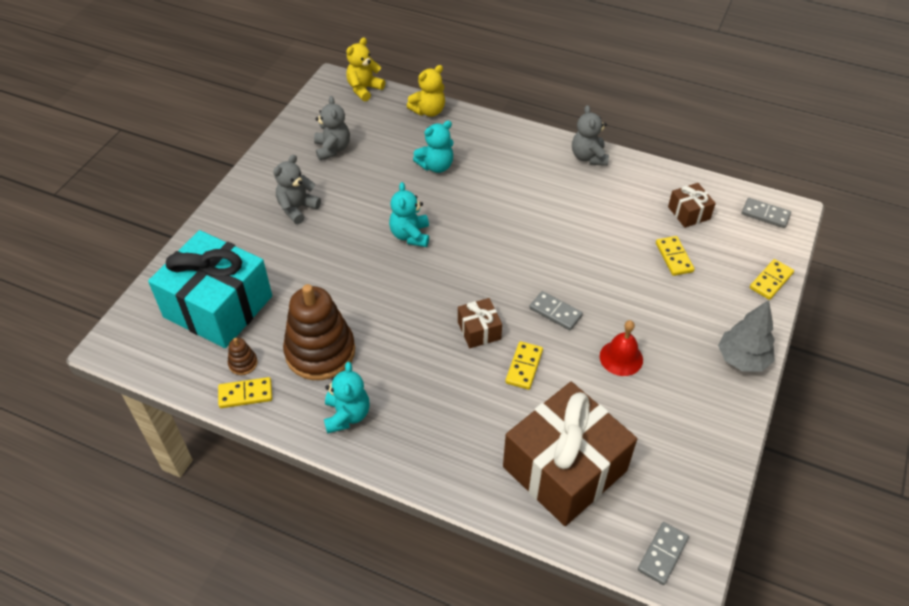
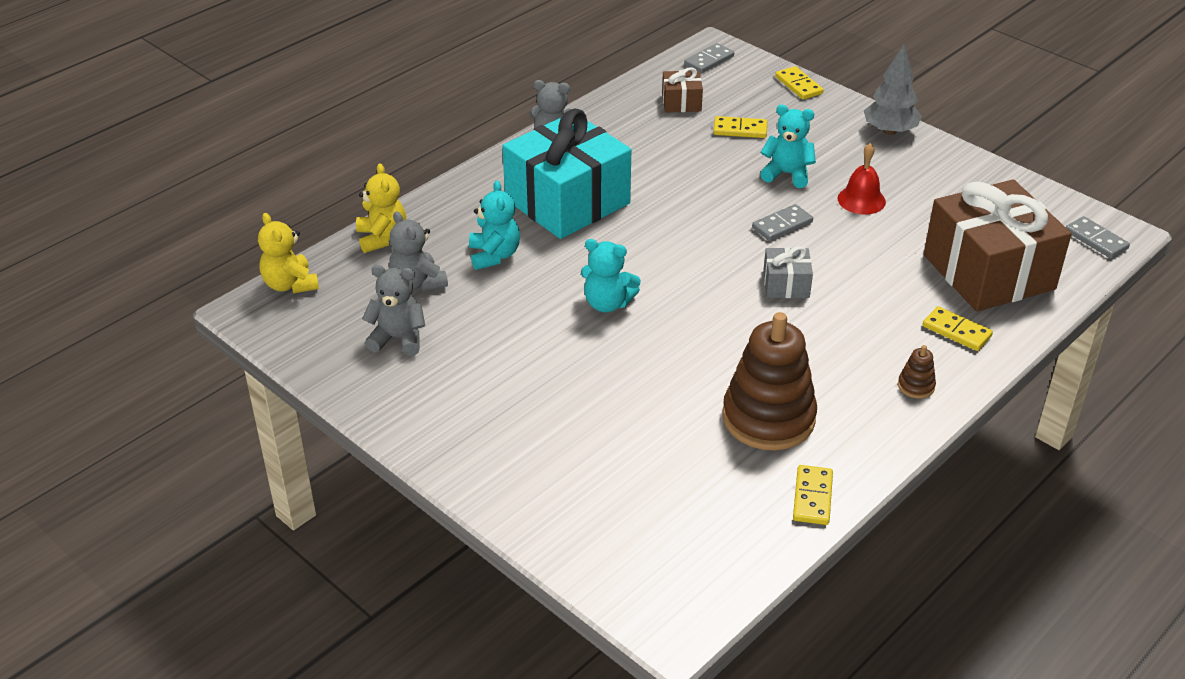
camera: 70 degrees left, 10 degrees down
(218, 307) = (649, 502): turquoise gift -> turquoise gift (567, 201)
(243, 363) = (760, 492): brown stacking toy -> brown stacking toy (916, 386)
(297, 208) = (499, 394): grey teddy bear -> grey teddy bear (418, 283)
(347, 415) = (874, 413): turquoise teddy bear -> turquoise teddy bear (787, 174)
(479, 330) = (786, 285): brown gift -> grey gift
(524, 367) = (850, 265): yellow domino -> yellow domino (956, 331)

